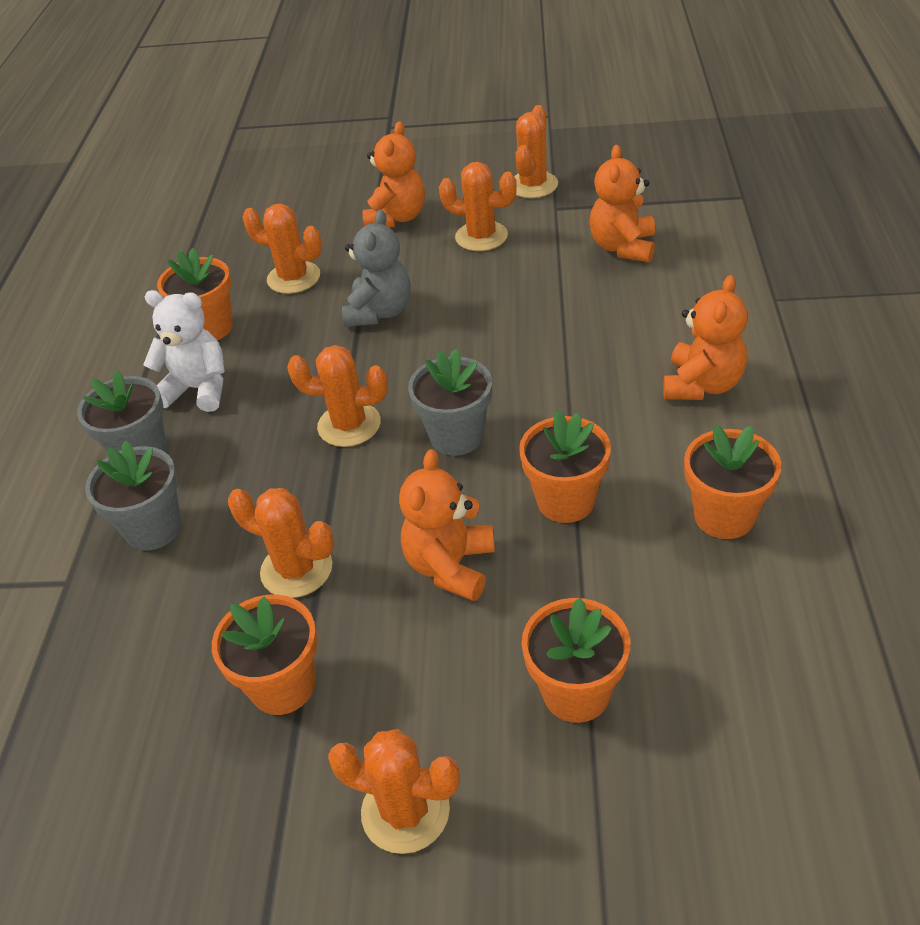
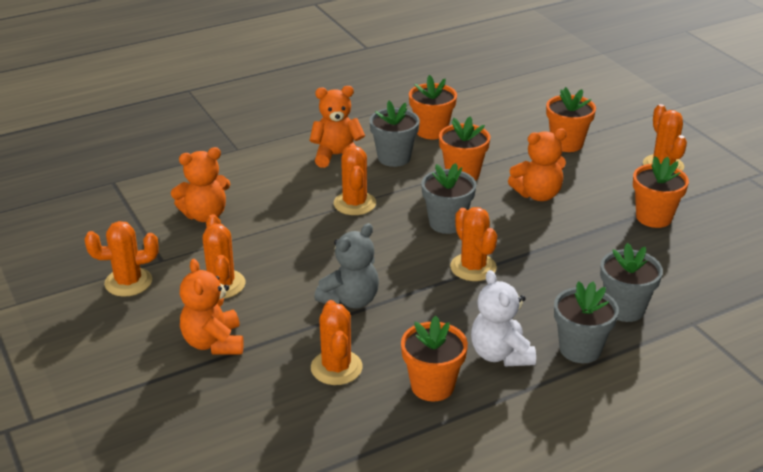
camera: 125 degrees left, 10 degrees down
(296, 569) = (591, 241): orange cactus -> orange cactus (354, 203)
(380, 312) = (350, 300): grey teddy bear -> grey teddy bear turned 150 degrees clockwise
(397, 218) = (214, 343): orange teddy bear -> orange teddy bear turned 90 degrees counterclockwise
(661, 442) = (394, 158): none -> grey flower pot

